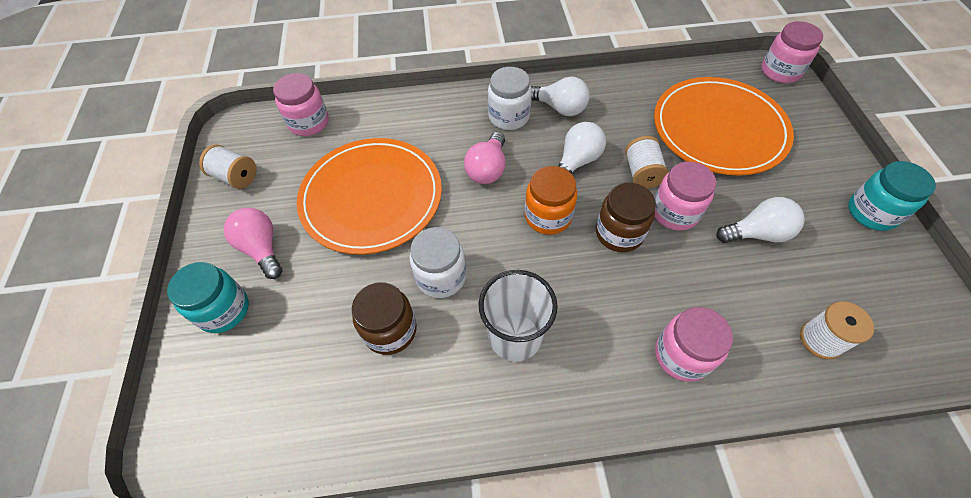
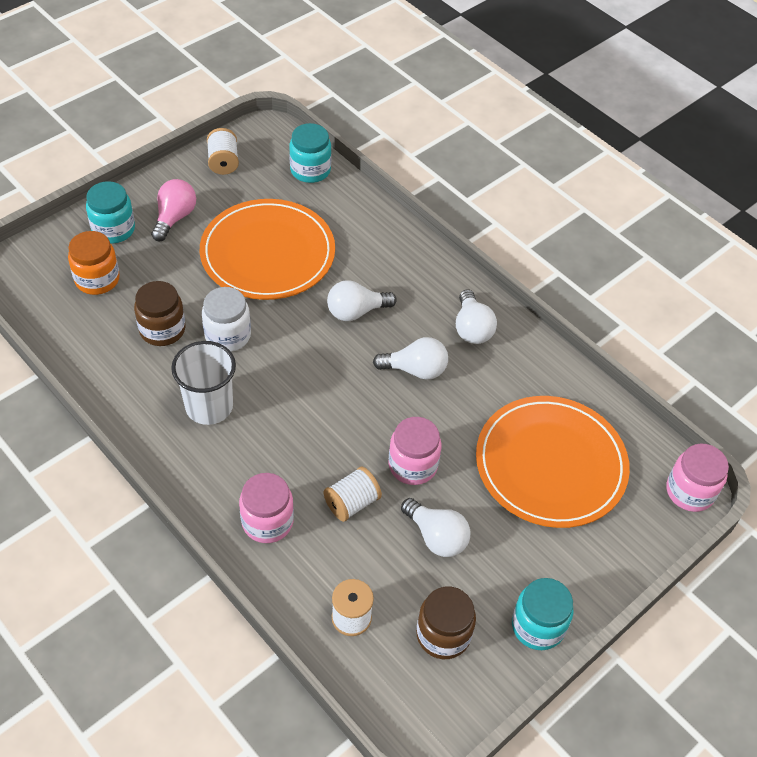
camera: 50 degrees right, 5 degrees down
(309, 122) = (310, 170): pink jar -> turquoise jar
(487, 169) = (356, 311): pink light bulb -> white light bulb
(509, 116) = (429, 297): white jar -> none
(548, 216) = (337, 376): orange jar -> orange jar (97, 279)
(619, 233) = (358, 433): brown jar -> brown jar (443, 635)
(642, 173) = (440, 423): white spool -> white spool (352, 503)

